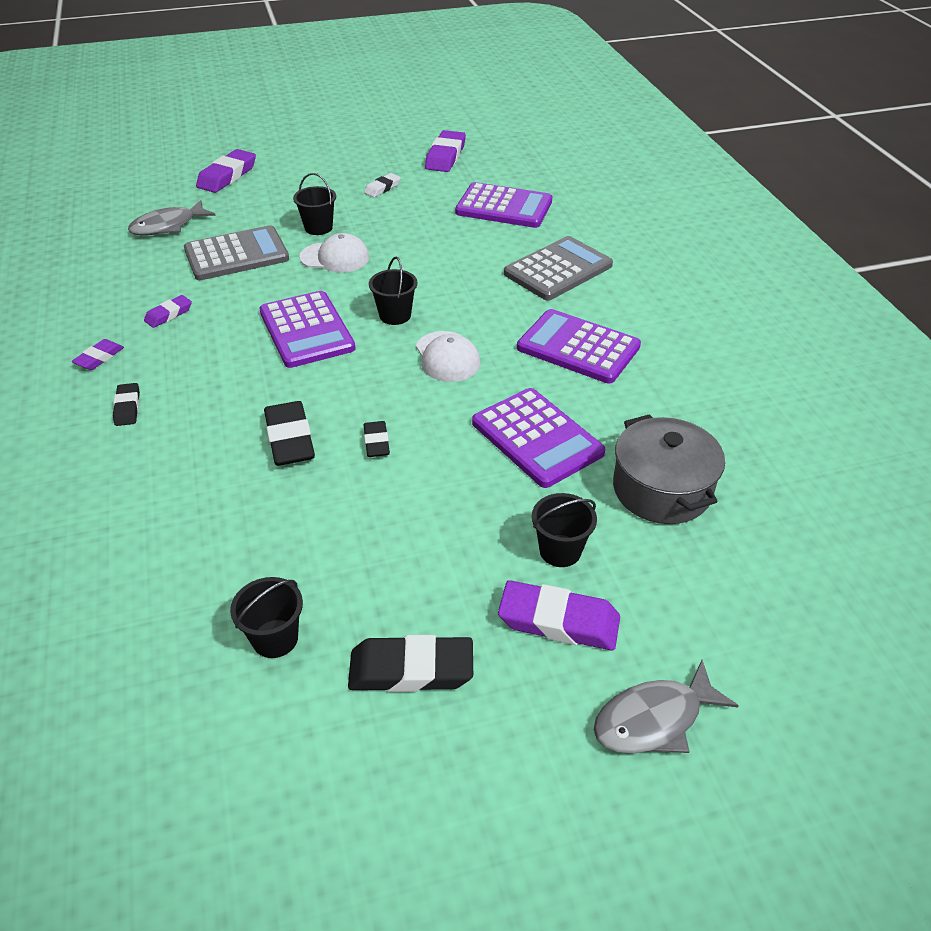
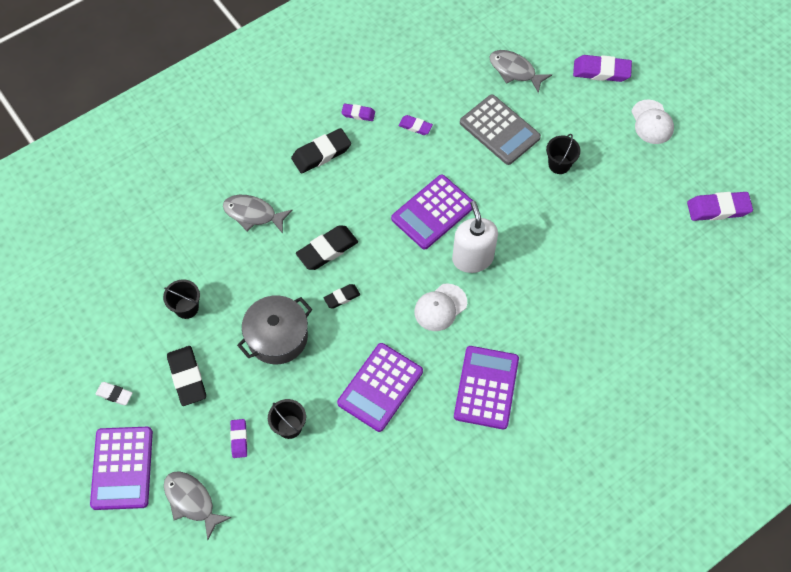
camera: 70 degrees right, 20 degrees up
(127, 407) = (321, 153): black eraser -> black eraser, size x1.76
(164, 507) = (253, 214): none -> grey fish
(335, 257) = (525, 192): white cap -> white cap (652, 122)
(382, 188) = (639, 183): white eraser -> white eraser (114, 394)
(395, 315) = (472, 258): black bucket -> white soap dispenser
(504, 207) = (655, 281): purple calculator -> purple calculator (122, 468)
(558, 270) = (580, 347): grey calculator -> none
(558, 621) = (239, 439): purple eraser -> purple eraser, size x0.57
(662, 489) = (360, 473): grey pot -> grey pot (277, 337)

